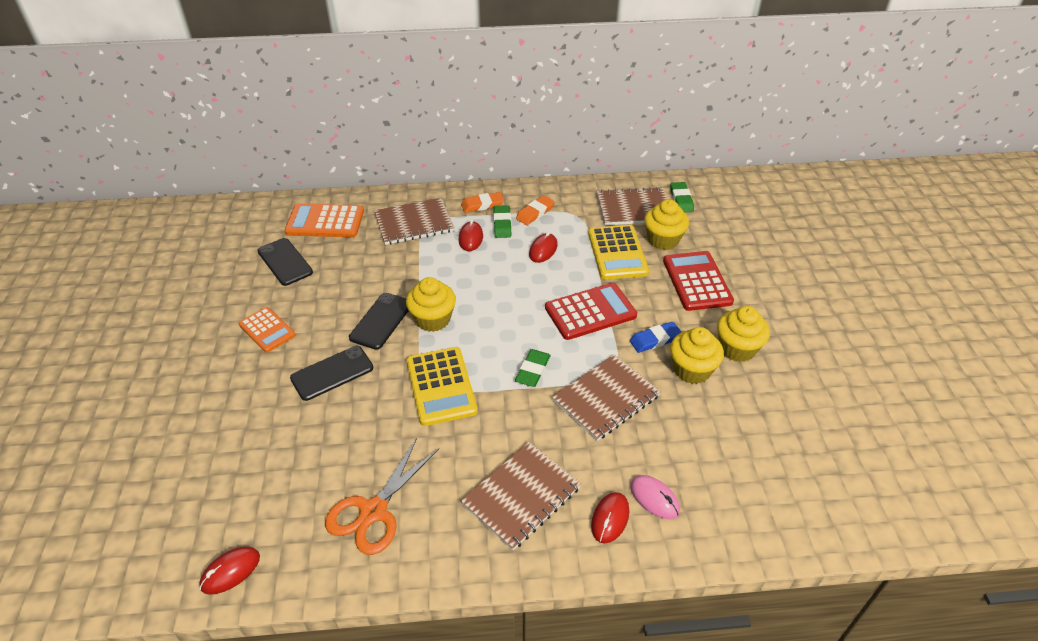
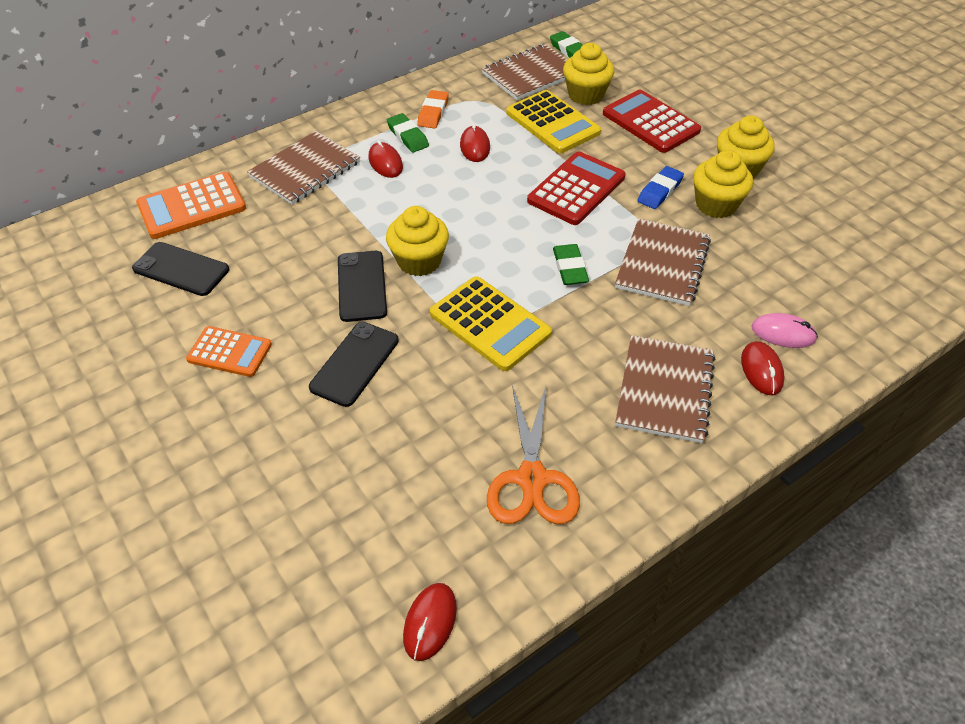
camera: 30 degrees left, 5 degrees up
(482, 205) = (367, 124): orange eraser -> none

